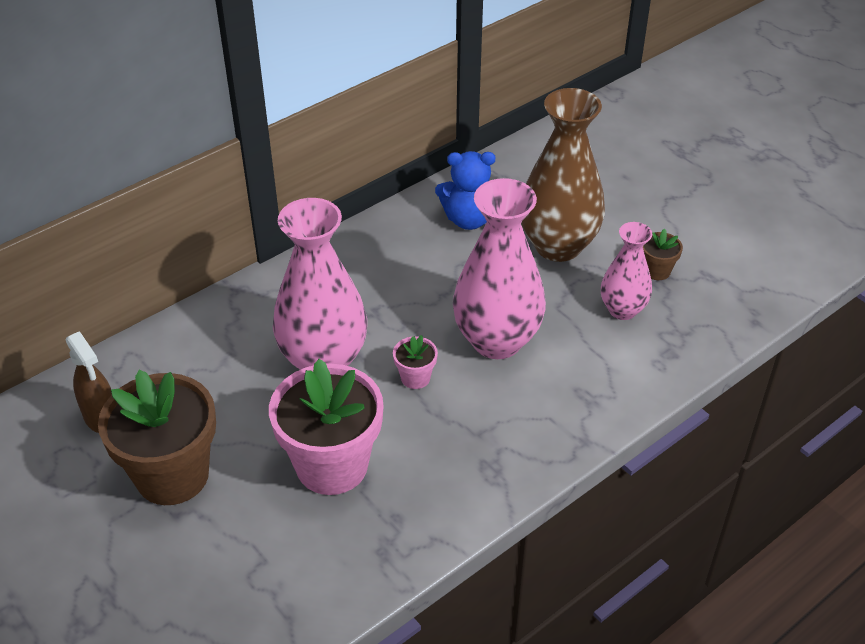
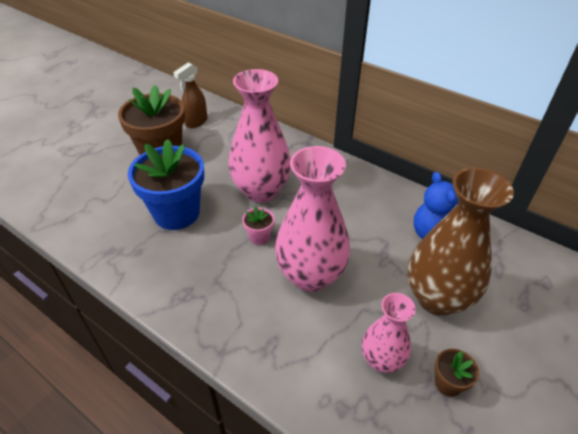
camera: 75 degrees right, 0 degrees up
(332, 465) = (176, 213): pink flower pot -> blue flower pot

